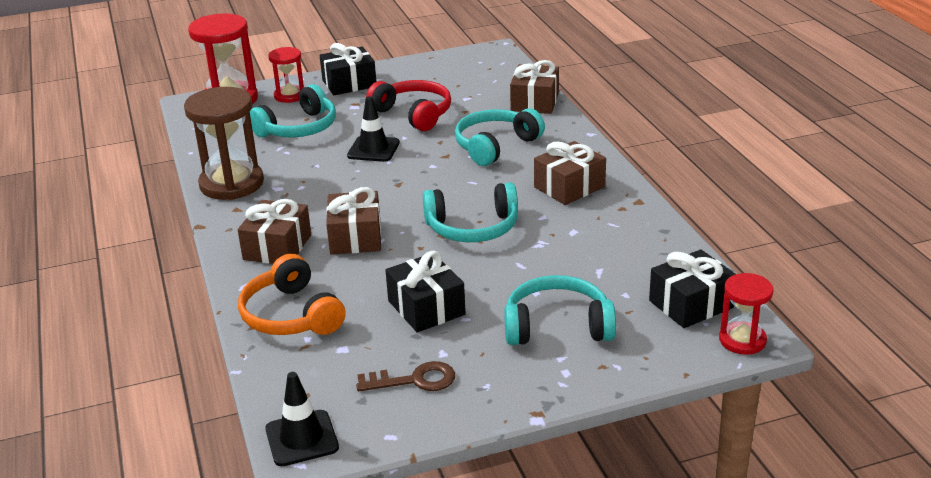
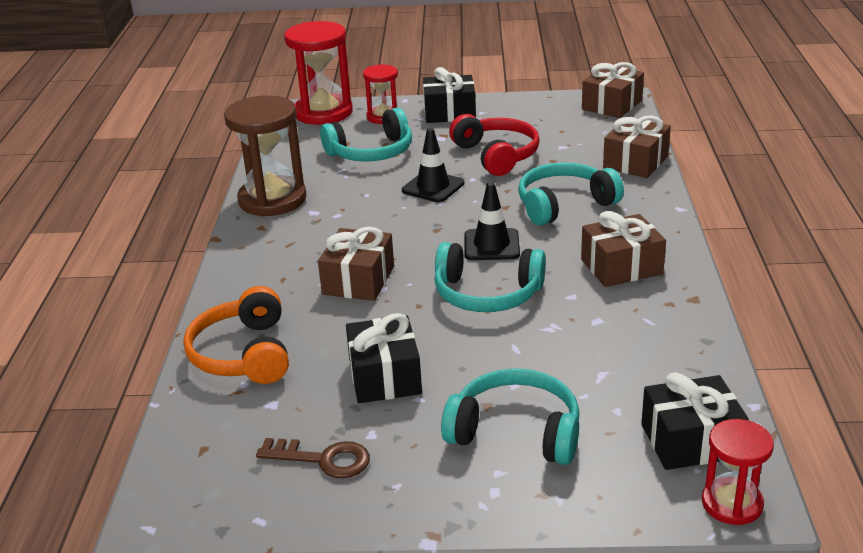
camera: 20 degrees right, 0 degrees up
(277, 247) = (275, 276): brown gift -> brown gift (612, 105)
(302, 438) = (169, 498): black traffic cone -> black traffic cone (491, 245)

